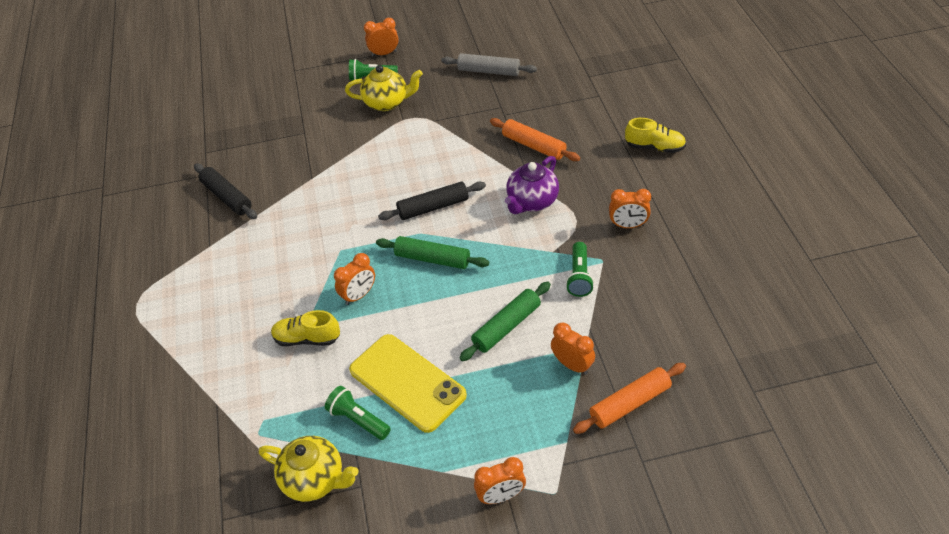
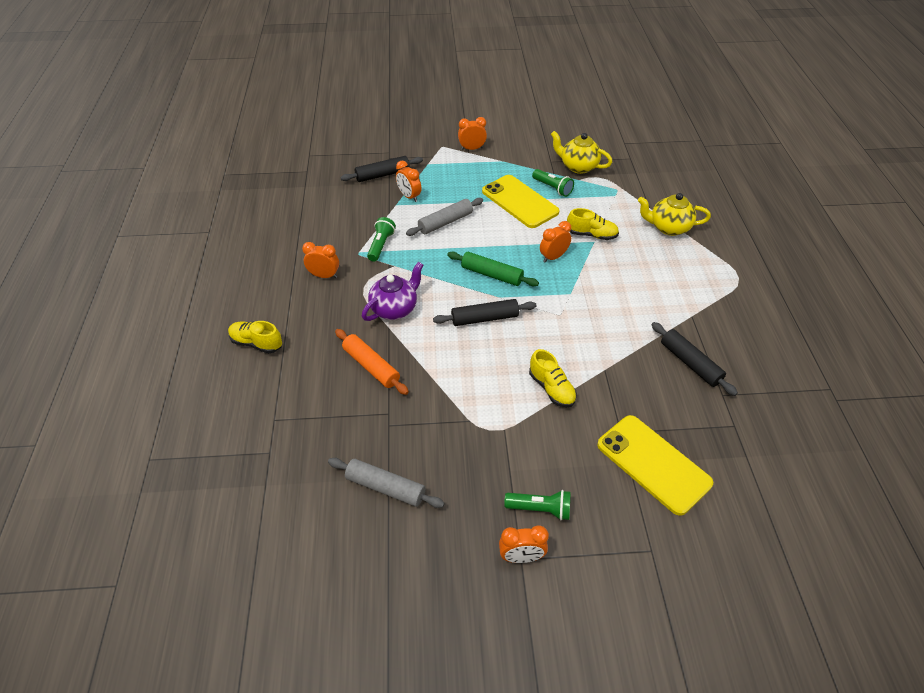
camera: 175 degrees left, 0 degrees up
(282, 116) = (653, 464): none -> yellow phone
(362, 155) = (551, 388): none -> yellow shoe
(387, 102) = (521, 459): yellow teapot -> yellow teapot (668, 228)
(506, 326) = (445, 222): green rolling pin -> grey rolling pin
(629, 403) = (383, 175): orange rolling pin -> black rolling pin

